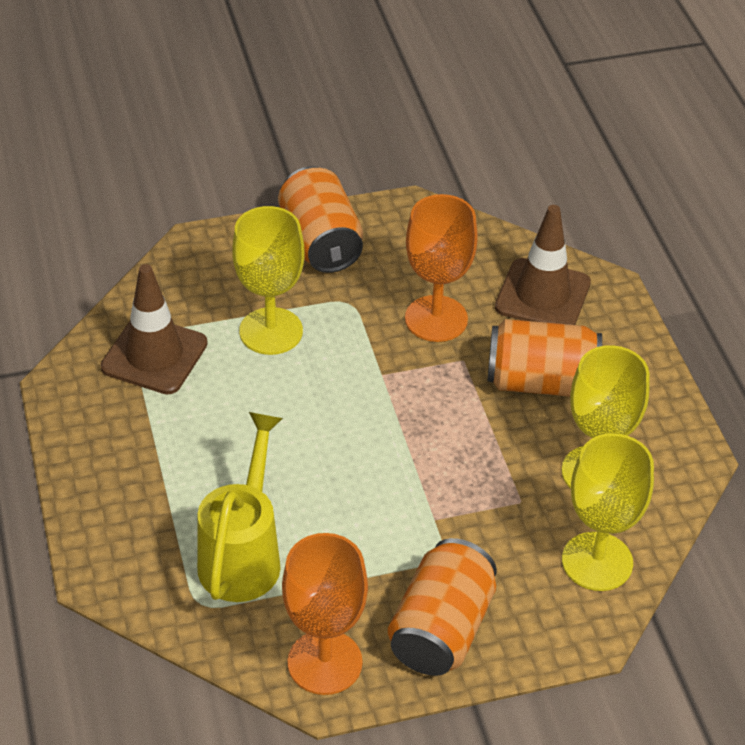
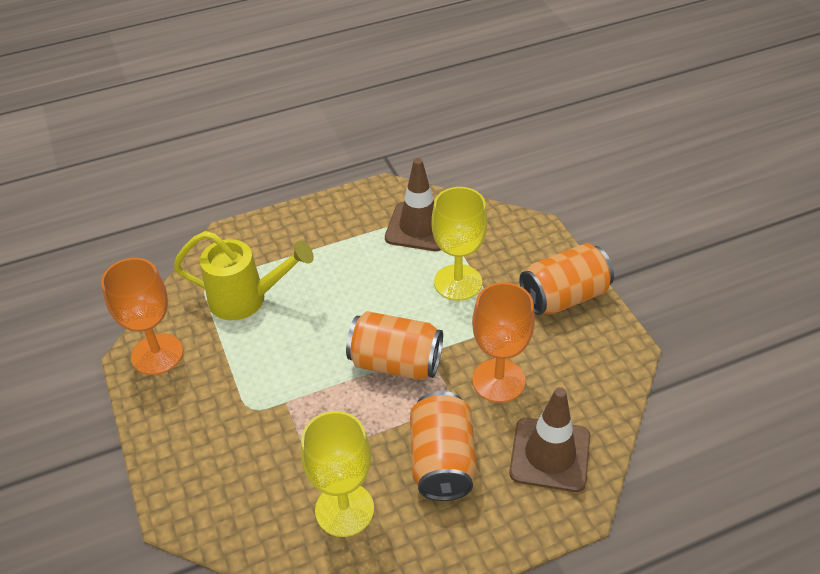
camera: 85 degrees right, 0 degrees up
(441, 629) = (182, 417): orange can -> orange can (395, 363)
(597, 561) = (248, 516): yellow goblet -> none

